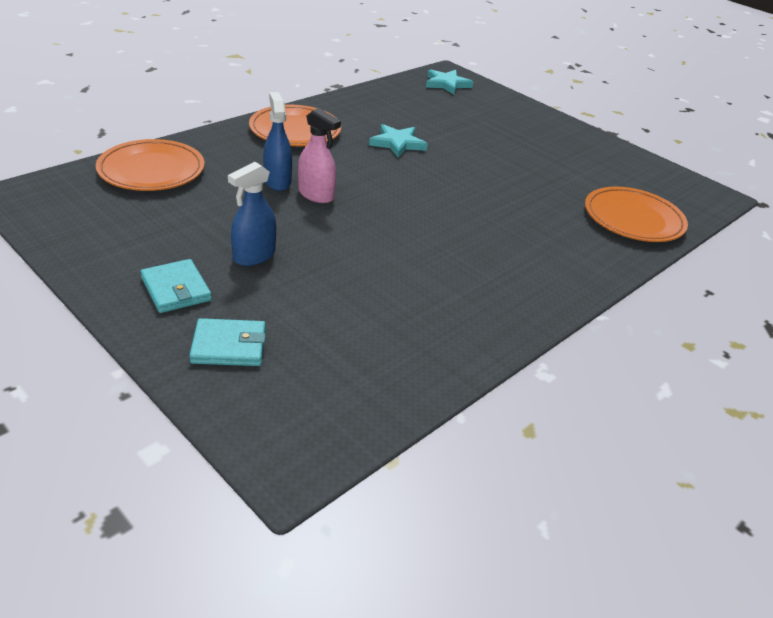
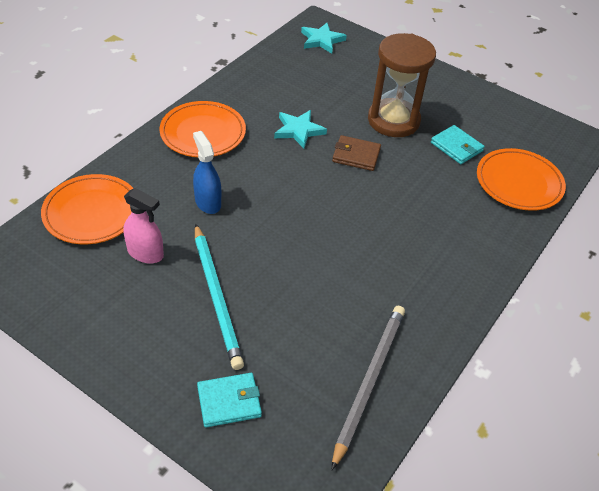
camera: 10 degrees left, 10 degrees up
(176, 289) = (164, 350): turquoise wallet -> turquoise wallet (456, 147)
(254, 256) = (216, 297): blue spray bottle -> turquoise pencil
(316, 195) = (246, 212): pink spray bottle -> pink spray bottle (145, 253)
(402, 357) = (369, 381): none -> grey pencil
(453, 170) = (356, 155): none -> brown wallet
(504, 151) = (393, 120): none -> brown hourglass

